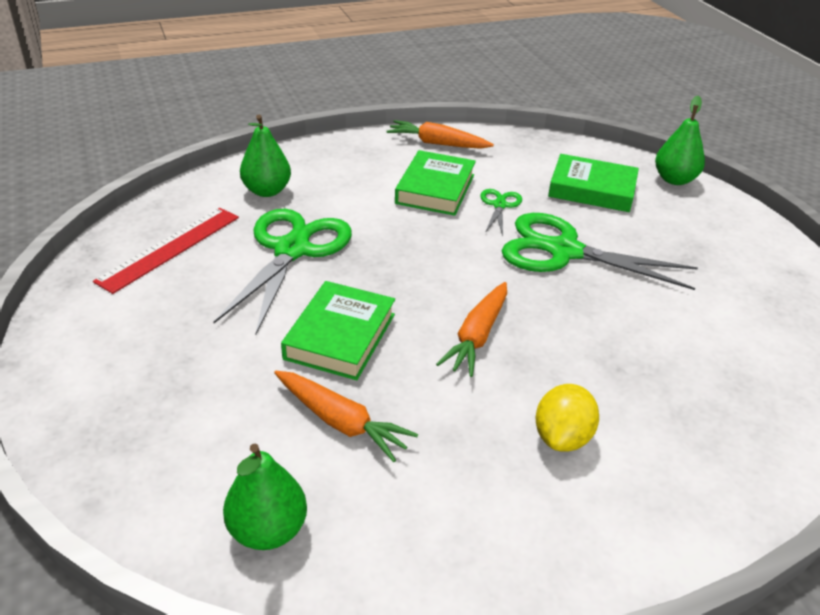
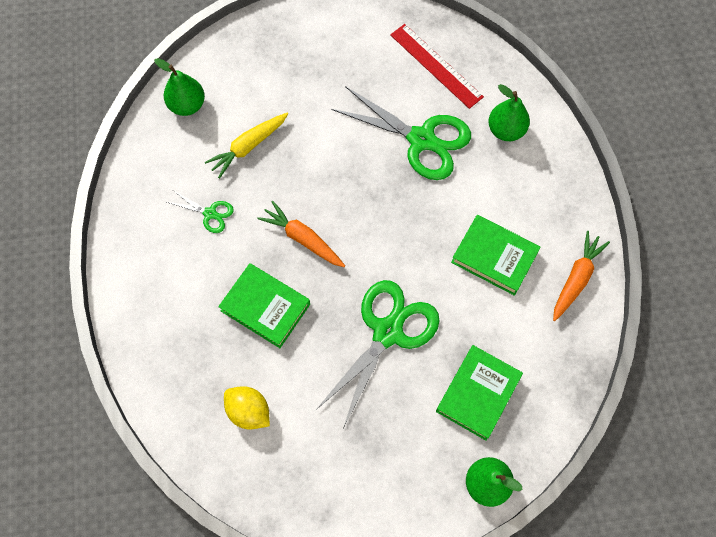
camera: 105 degrees right, 30 degrees up
(340, 336) = (321, 157): green book -> green book (265, 307)
(341, 422) = (248, 147): orange carrot -> yellow carrot
(499, 205) = (462, 303): green scissors -> green scissors (210, 213)
(562, 437) = (205, 261): yellow lemon -> yellow lemon (249, 411)

